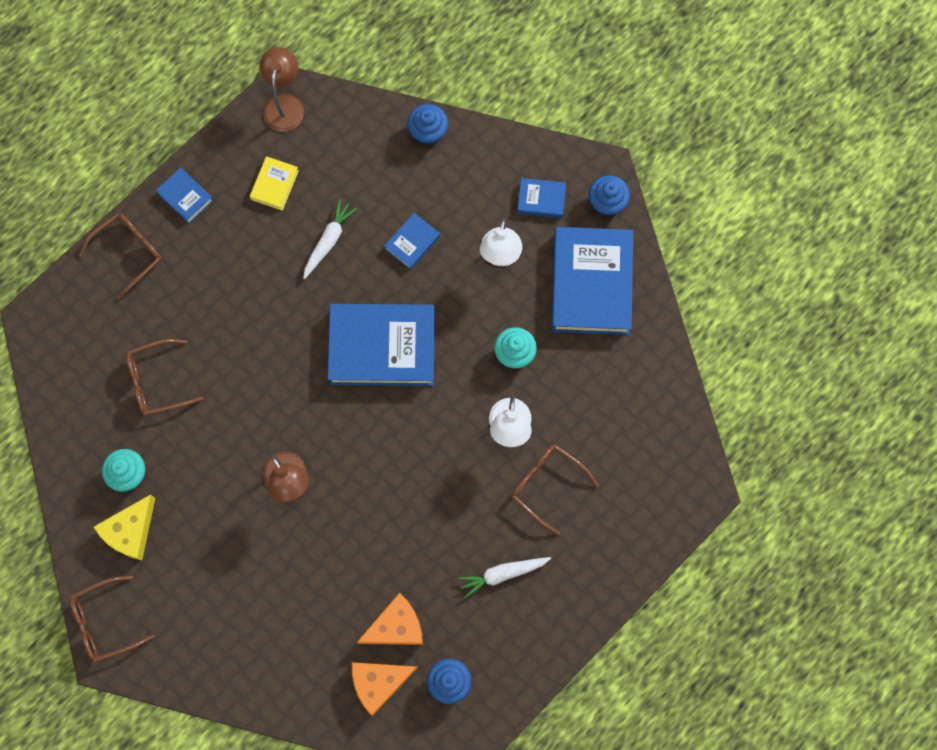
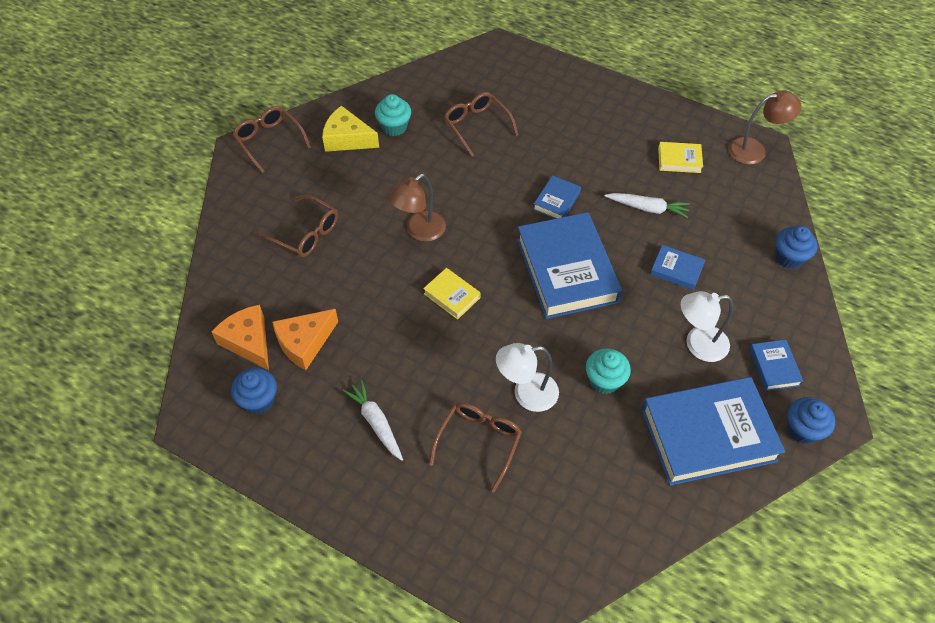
camera: 75 degrees right, 20 degrees down
(129, 252) = (576, 85): brown glasses -> brown glasses (306, 233)
(185, 197) = (639, 107): blue book -> blue book (556, 201)
(380, 468) = (452, 296): none -> yellow book
(396, 626) = (305, 343): orange cheese -> orange cheese turned 90 degrees clockwise

